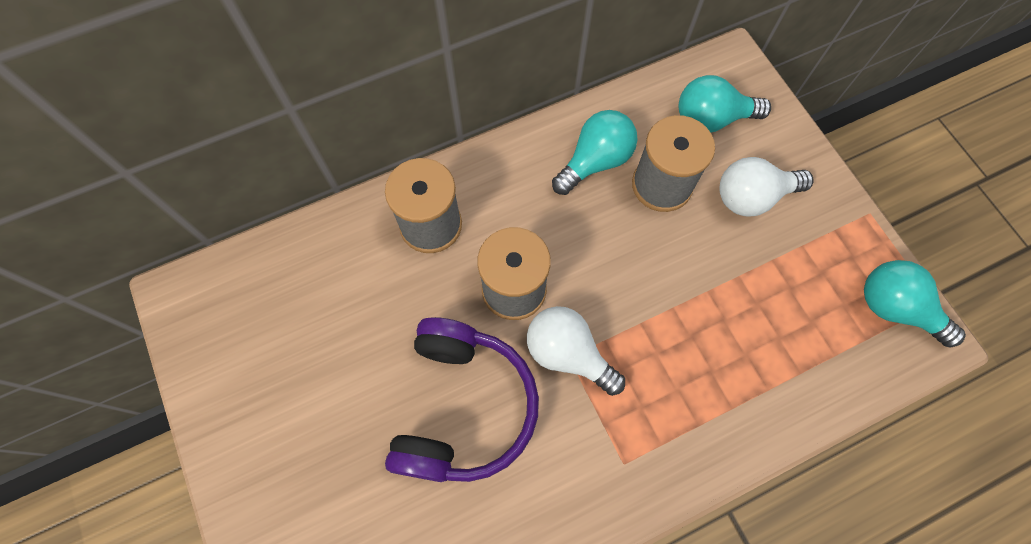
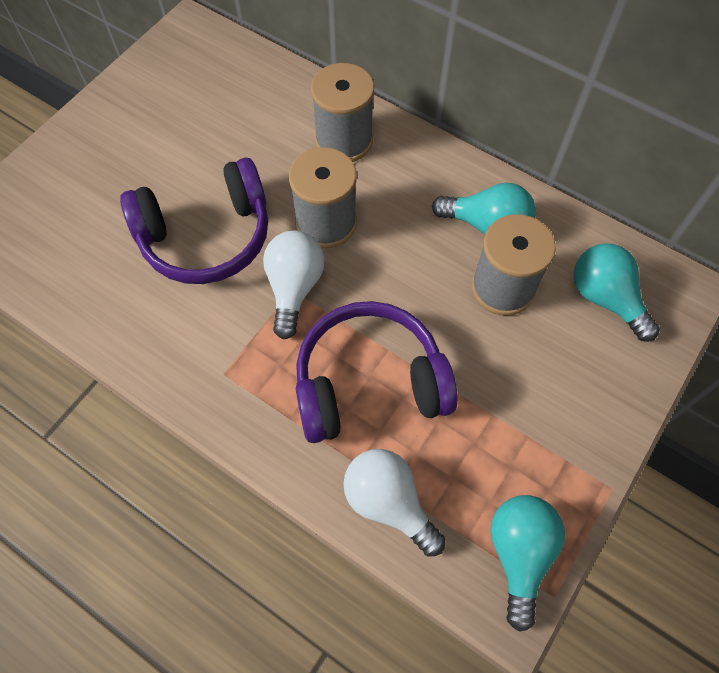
camera: 60 degrees right, 5 degrees down
(697, 340) = (369, 383): none -> purple headphones
(752, 197) = (547, 369): white light bulb -> white light bulb (388, 503)

